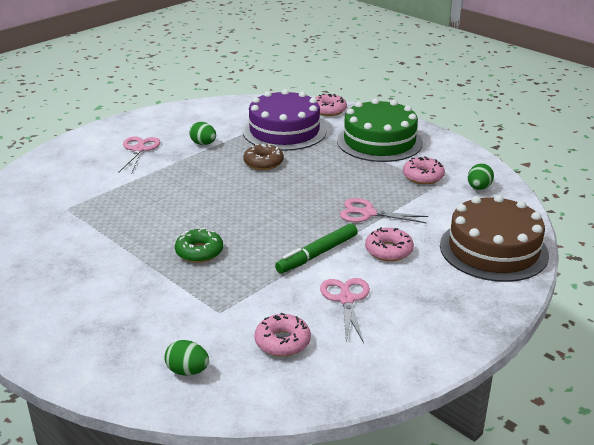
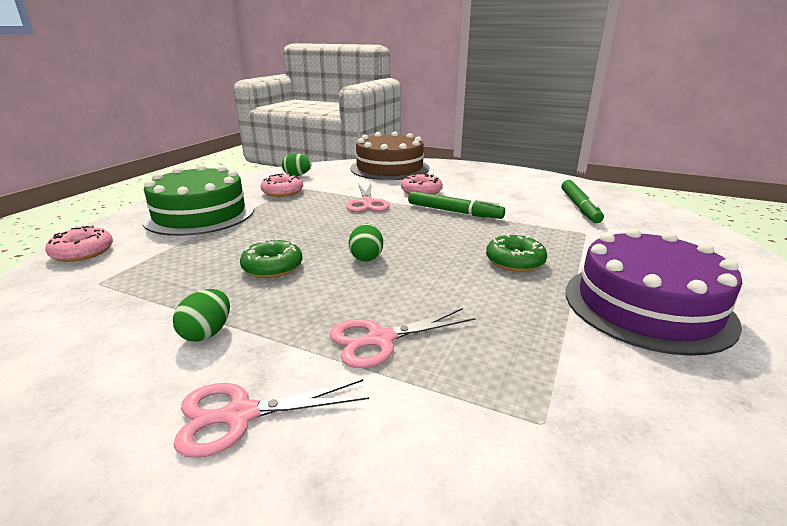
camera: 110 degrees left, 5 degrees down
(187, 371) = (666, 229): green egg -> green egg (366, 257)
(263, 163) = (272, 267): brown donut -> green donut
(282, 342) = (579, 207): pink donut -> green marker
(284, 131) = (158, 271): purple cake -> purple cake (647, 305)
(346, 299) = (502, 196): pink scissors -> pink scissors (380, 339)

